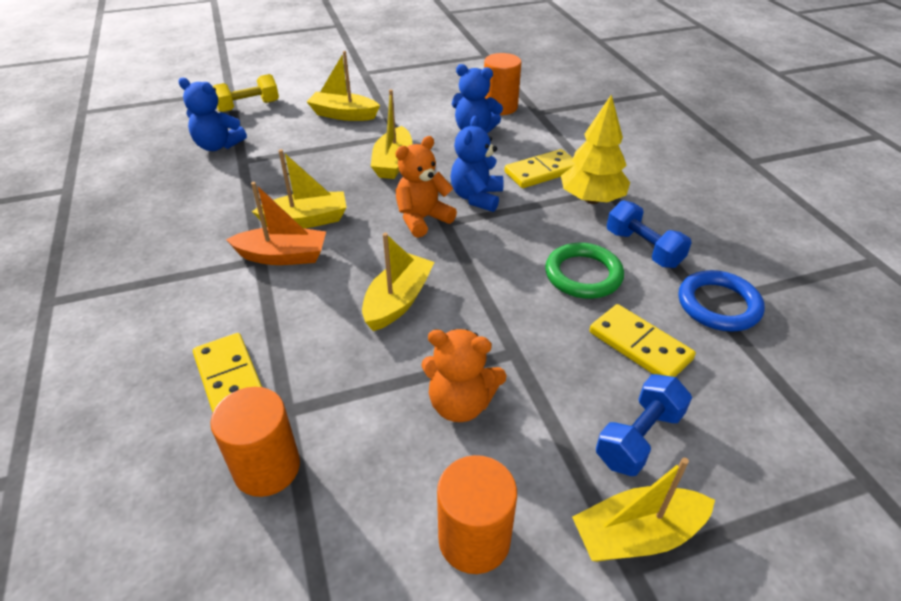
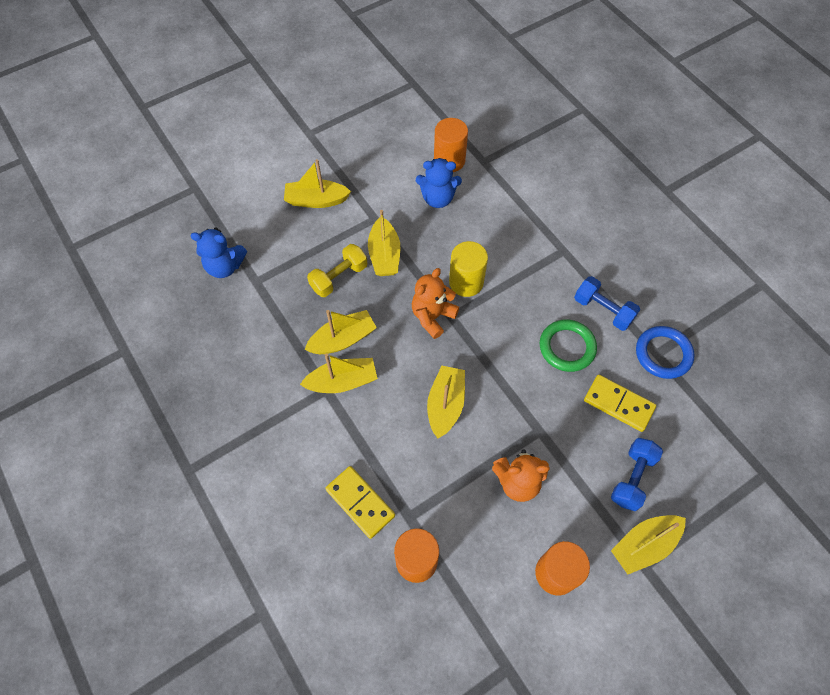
camera: 15 degrees left, 20 degrees up
(248, 106) = (224, 207): yellow dumbbell -> yellow dumbbell (339, 277)
(283, 256) = (342, 382): orange boat -> yellow boat
(476, 197) = (466, 282): blue teddy bear -> yellow cylinder
(542, 172) = (508, 239): yellow domino -> none
(591, 199) = (554, 264): yellow tree -> none

